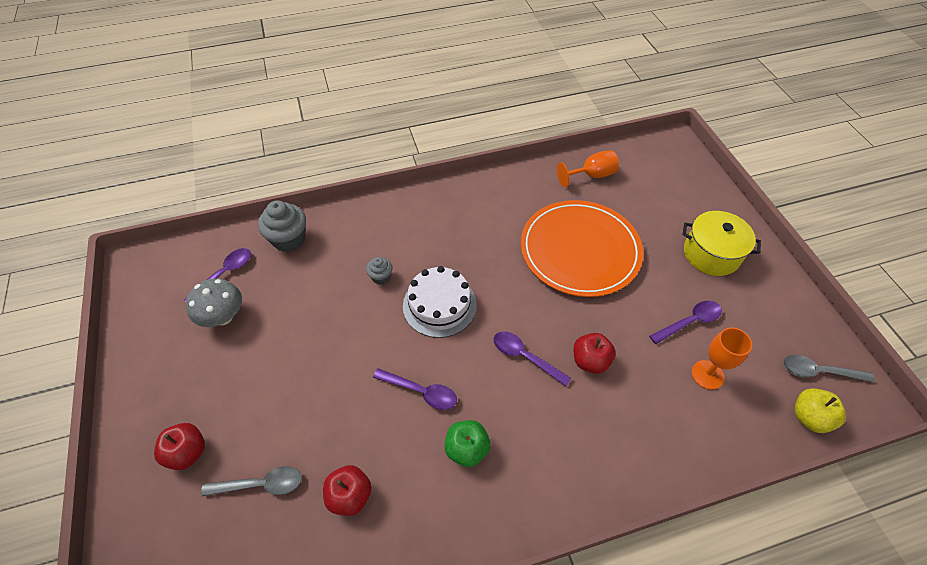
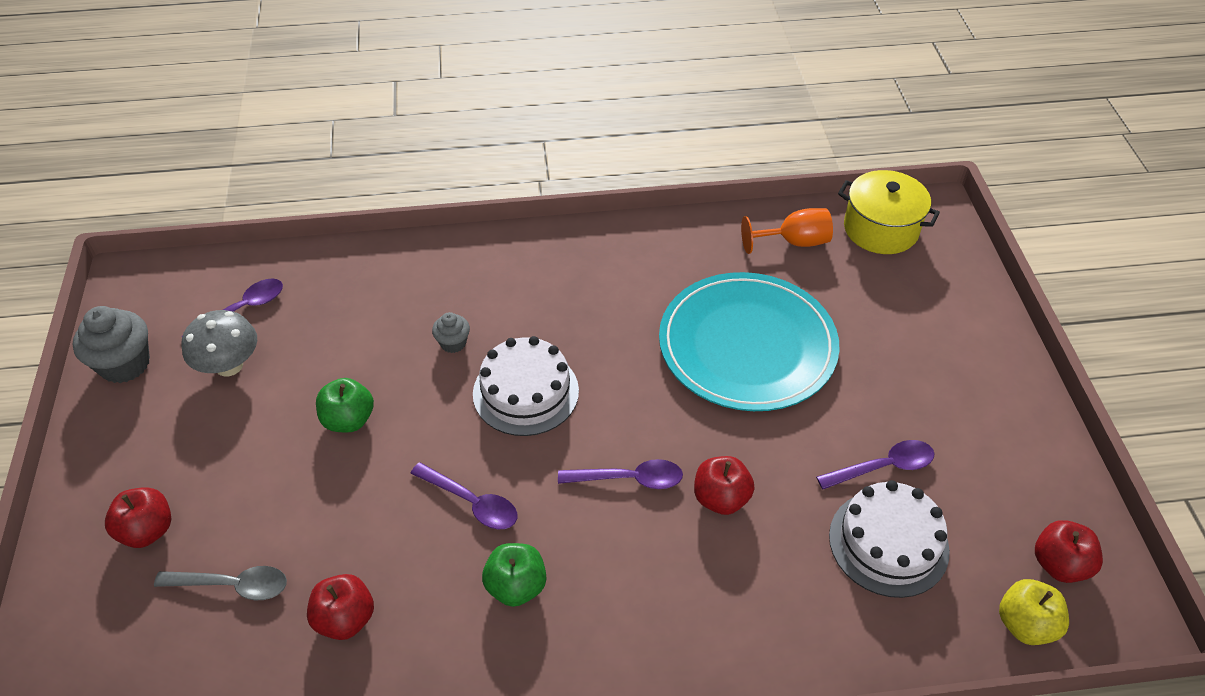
camera: 10 degrees right, 5 degrees down
(289, 239) = (338, 276): grey cupcake -> grey cupcake (125, 364)
(319, 344) = (348, 420): none -> green apple
(525, 357) = (629, 479): purple spoon -> purple spoon turned 135 degrees clockwise
(580, 250) = (747, 345): orange plate -> turquoise plate
(707, 375) = (888, 543): orange goblet -> white cake
(711, 254) = (944, 377): yellow pot -> yellow pot (880, 229)
(818, 371) = (1059, 564): grey spoon -> red apple

